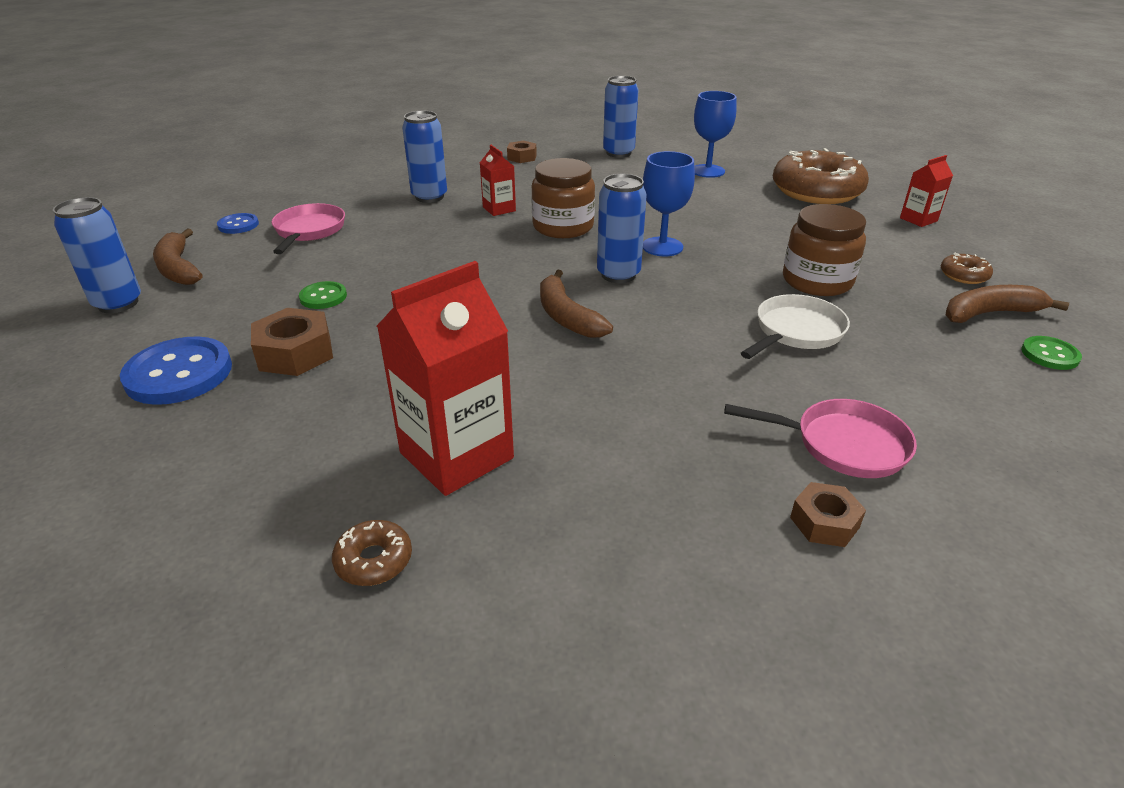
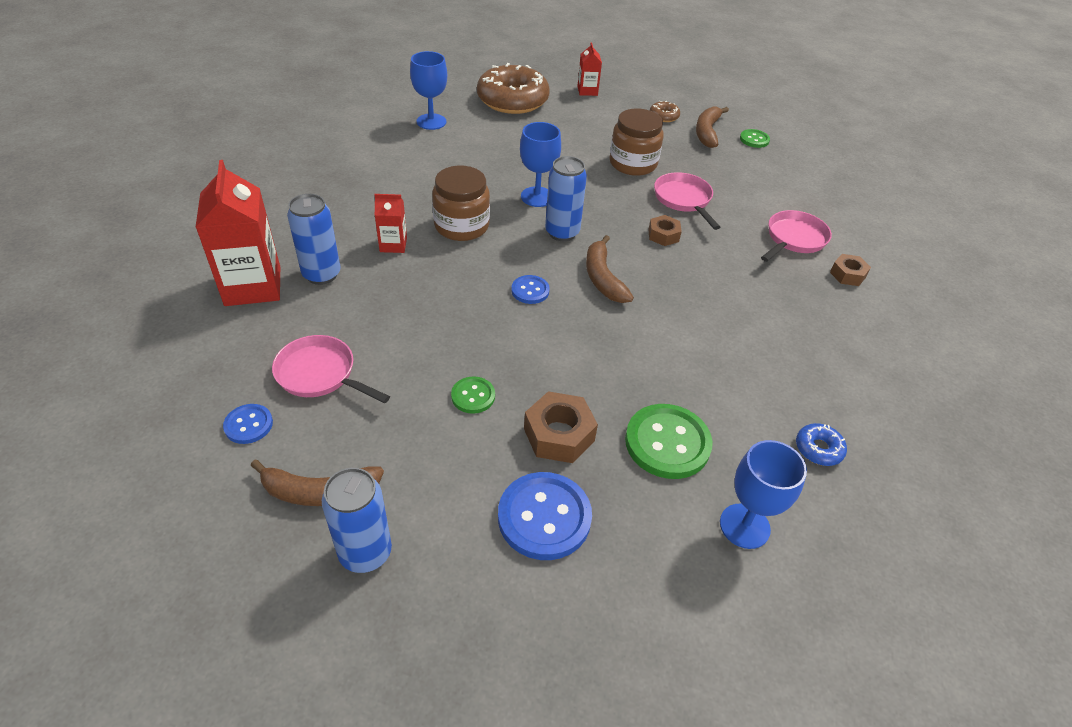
camera: 65 degrees left, 10 degrees up
(203, 515) = (744, 526): none -> blue goblet
(318, 424) = (667, 443): none -> green button
(374, 560) = (818, 449): brown donut -> blue donut
(456, 455) = (736, 384): red carton -> red carton (253, 286)
(501, 283) = (530, 291): none -> blue button
(522, 157) = (290, 192): brown nut -> brown nut (663, 235)
(566, 316) = (603, 278): brown banana -> brown banana turned 75 degrees clockwise
(618, 153) = (345, 142): blue can -> none
(796, 332) = (684, 200): white pan -> pink pan

